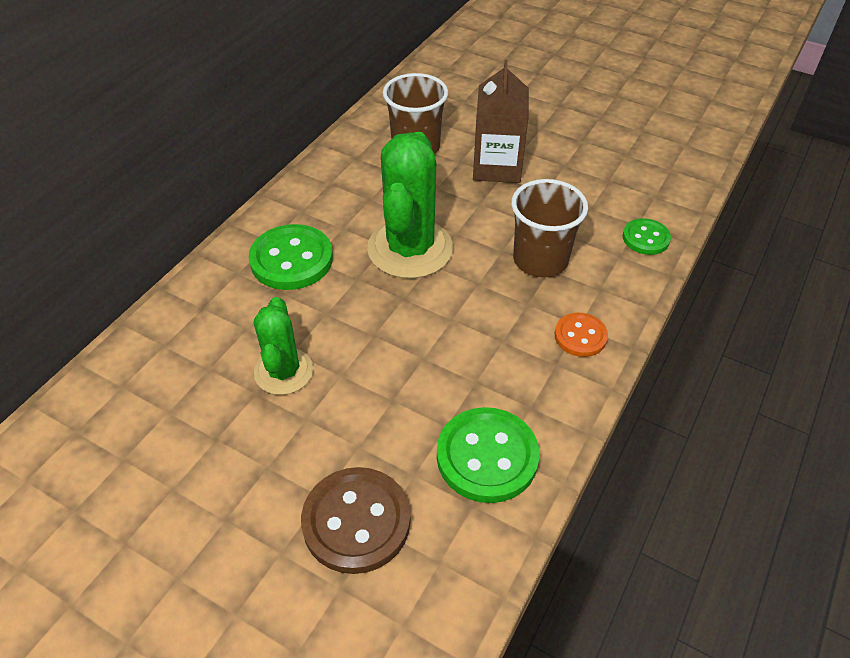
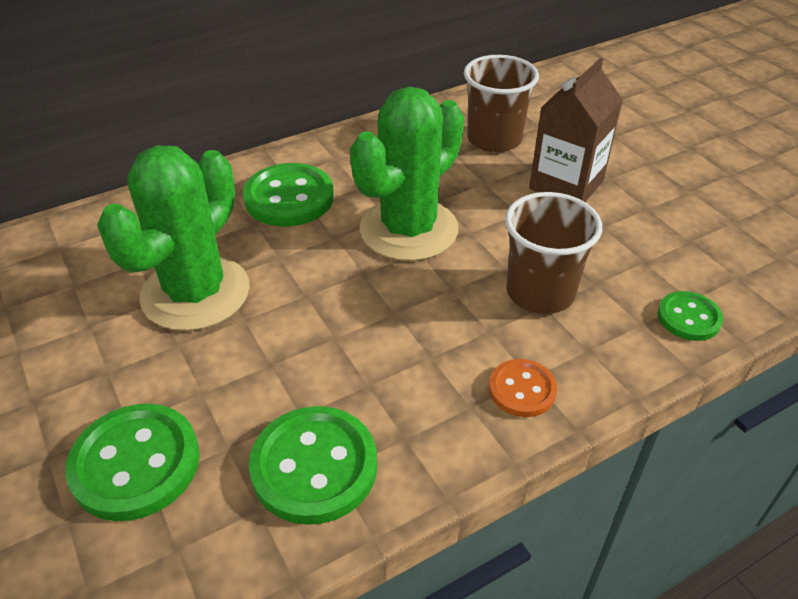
camera: 30 degrees right, 5 degrees down
(284, 371) = (195, 293): green cactus -> green cactus, size x1.67
(356, 521) = (135, 464): brown button -> green button

